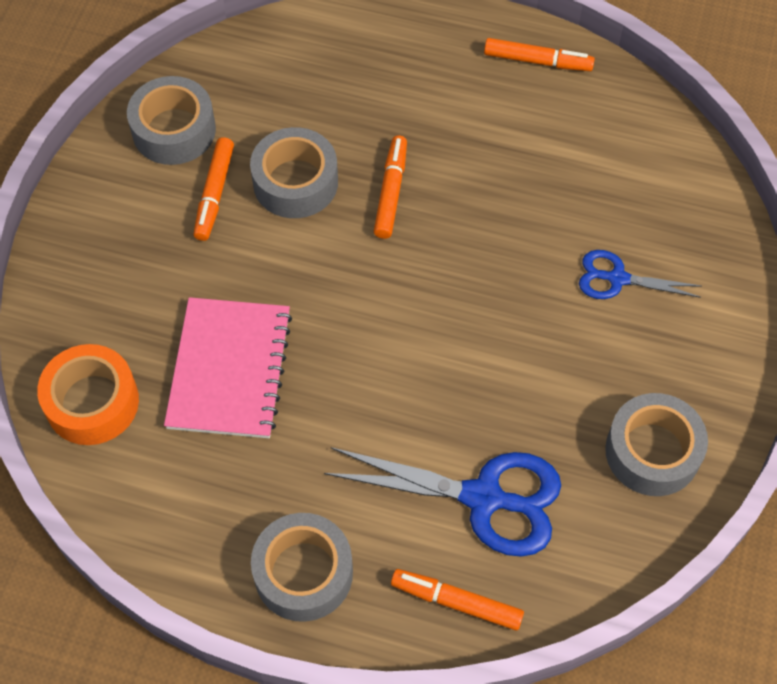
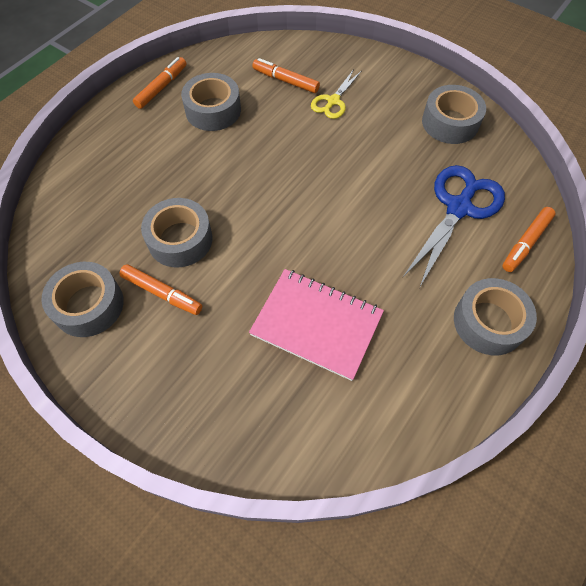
camera: 70 degrees left, 0 degrees up
(92, 402) = (309, 431): orange tape -> none
(391, 192) = (217, 188): orange marker -> orange marker (285, 81)
(524, 136) = (213, 110): none -> grey tape
(617, 278) = (333, 101): blue scissors -> yellow scissors

